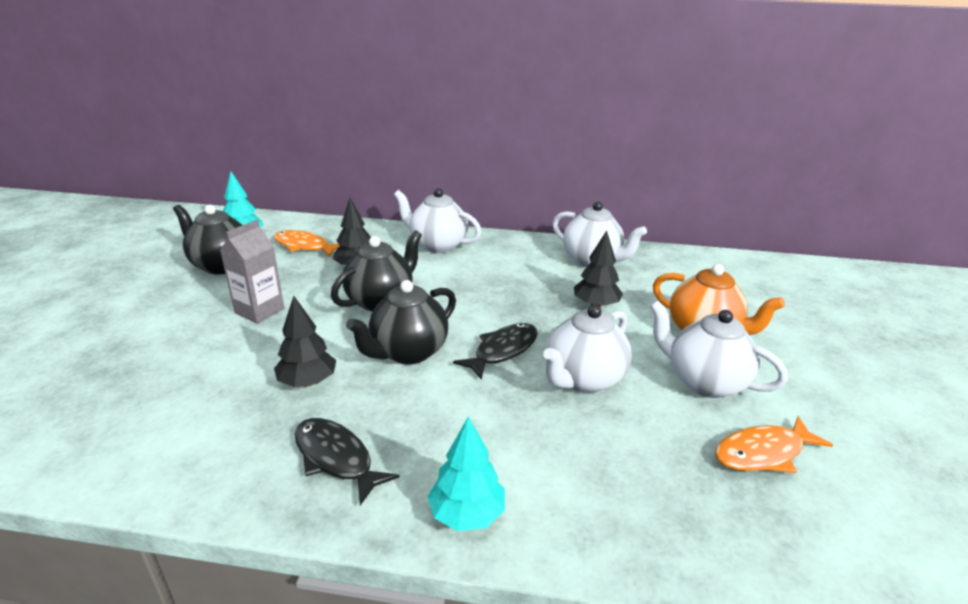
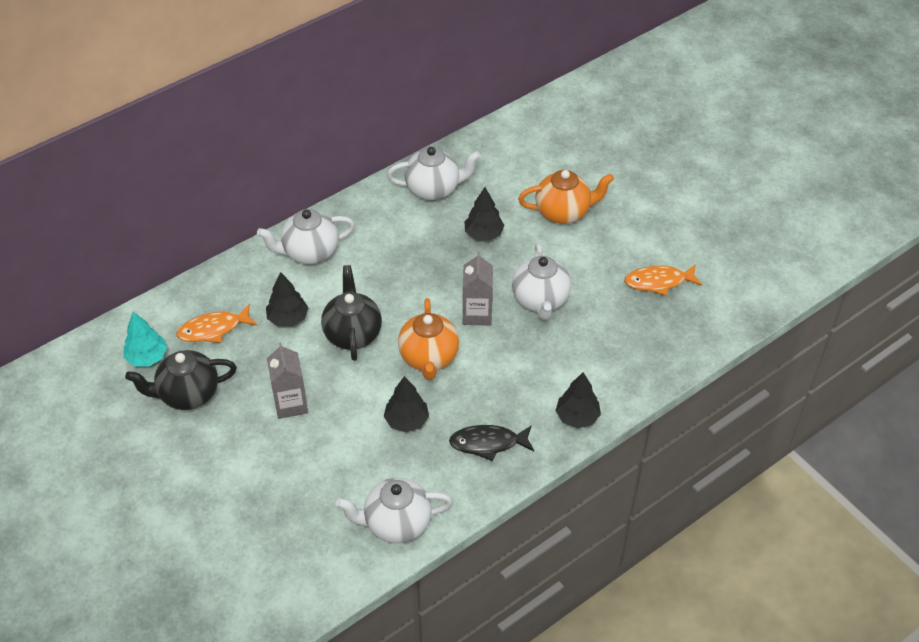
camera: 45 degrees left, 20 degrees up
(408, 352) = (429, 358): black teapot -> orange teapot
(466, 514) = (577, 417): turquoise tree -> black tree
(502, 351) = (477, 314): black fish -> grey carton
(704, 382) = (597, 254): white teapot -> white teapot (396, 523)
(763, 453) = (658, 282): orange fish -> orange fish turned 60 degrees clockwise

